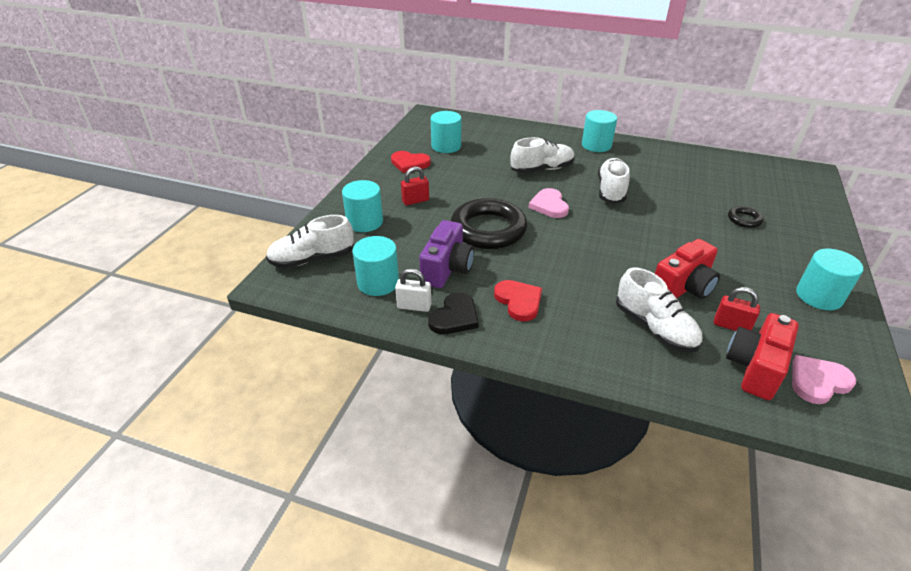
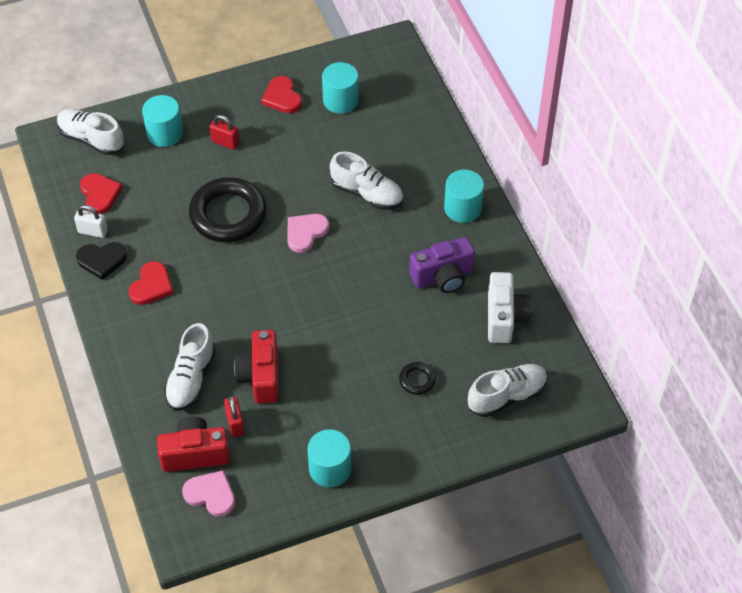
camera: 50 degrees right, 15 degrees up
(378, 282) = (100, 194): turquoise cylinder -> red heart
(414, 306) = (93, 231): white padlock -> white padlock turned 45 degrees counterclockwise
(447, 269) = (151, 222): purple camera -> purple camera (443, 277)
(611, 190) = (377, 262): white shoe -> white shoe (507, 396)
(683, 287) = (260, 376): red camera -> red camera turned 75 degrees clockwise
(709, 168) = (504, 317): none -> white camera

